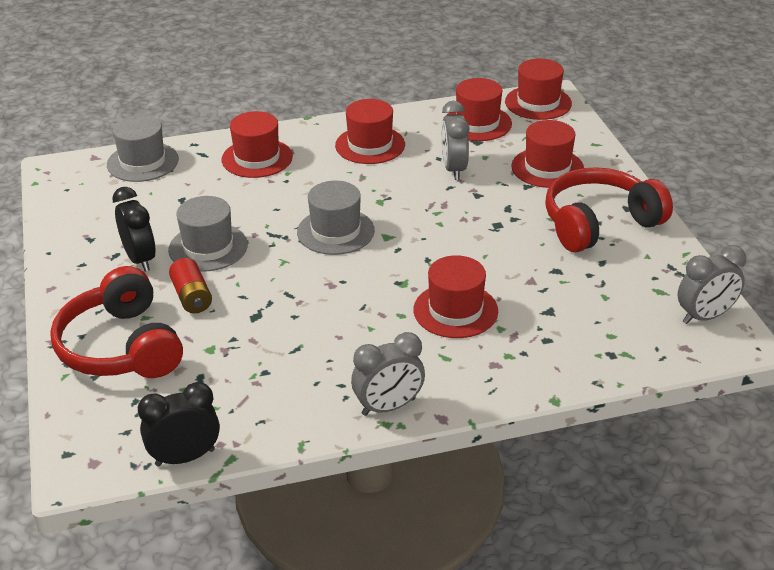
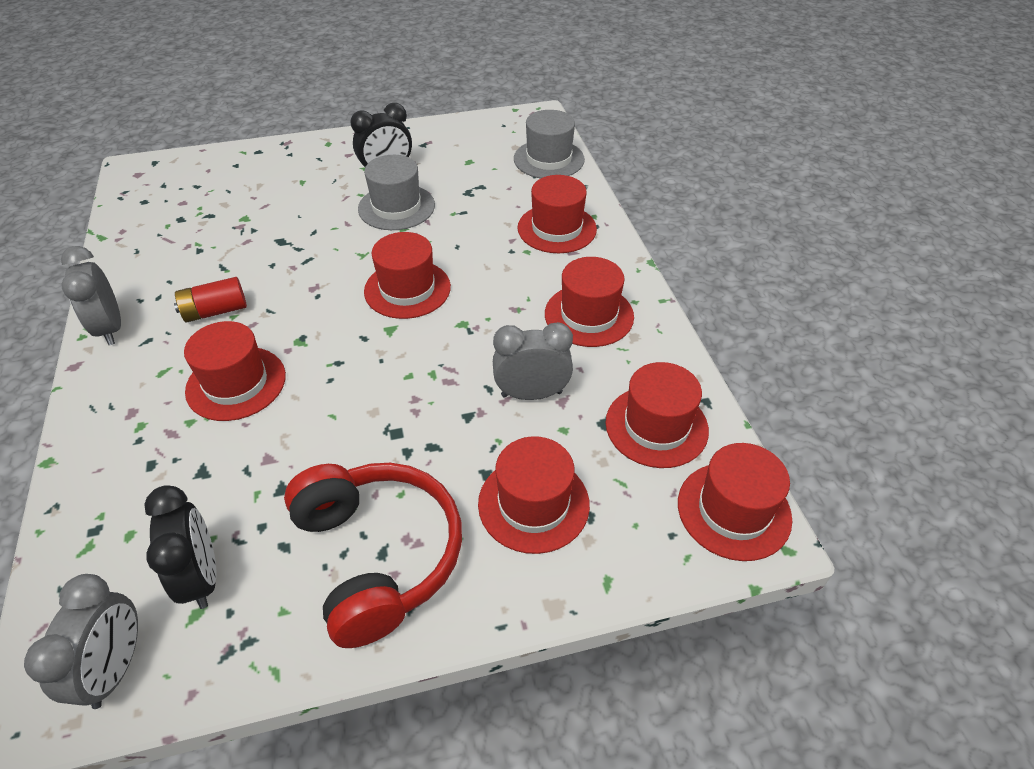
camera: 90 degrees right, 10 degrees up
(121, 347) = (267, 173): red headphones -> none
(185, 457) = (117, 214): black clock -> black clock (202, 576)
(192, 297) = (322, 203): red battery -> red battery (215, 311)
(335, 231) = (407, 289): grey hat -> red hat
(705, 316) = (116, 668): grey clock -> grey clock turned 150 degrees counterclockwise

